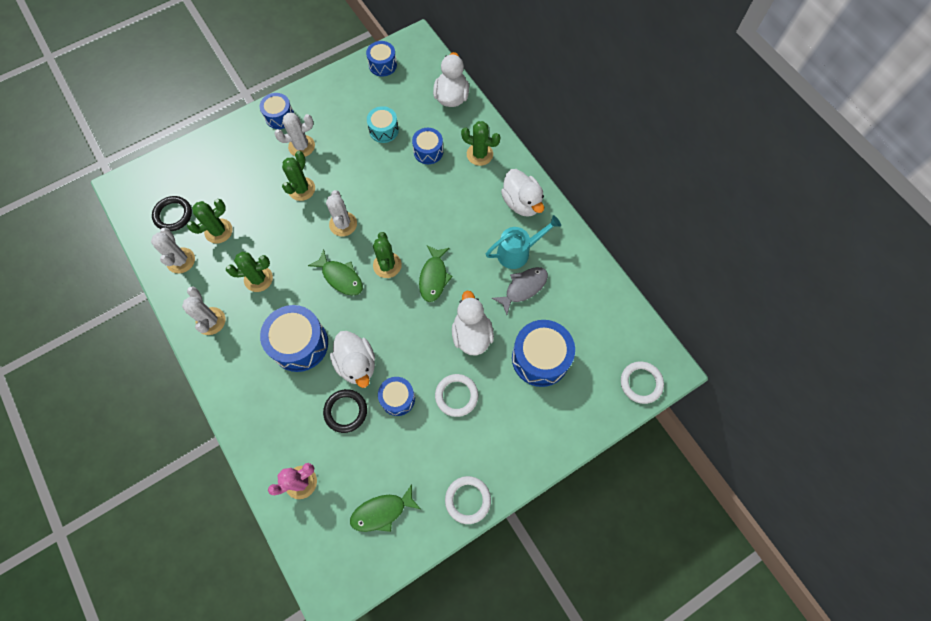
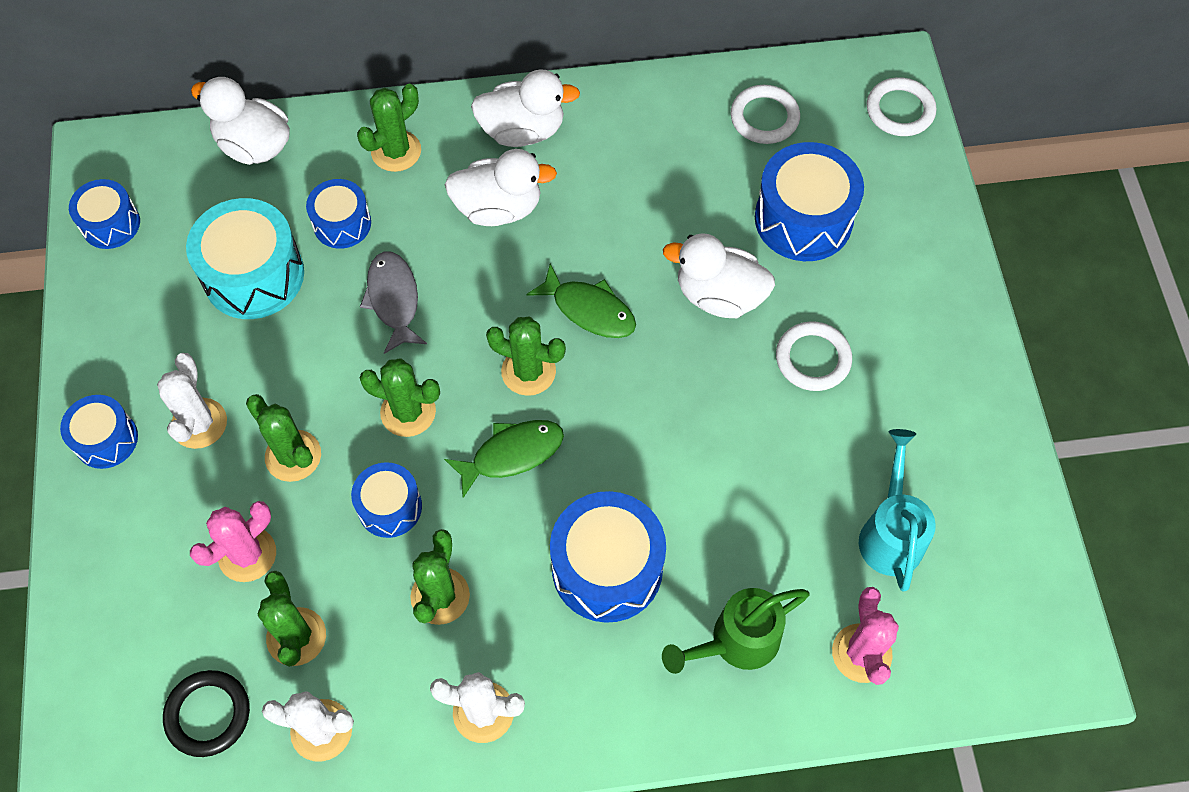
camera: 65 degrees left, 5 degrees down
(248, 194) = (247, 554): none -> pink cactus
(284, 418) = (736, 641): none -> green watering can
(343, 224) = (408, 412): white cactus -> green cactus
(345, 411) = (766, 536): black ring -> none
(356, 364) = (689, 488): white duck -> white duck (498, 208)
(382, 512) = (960, 542): green fish -> none
(384, 130) = (254, 275): turquoise drum -> turquoise drum, size x1.70
(397, 398) = (779, 447): blue drum -> blue drum (390, 507)
(468, 500) = (987, 410): white ring -> white ring (764, 117)
(518, 252) = (608, 173): turquoise watering can -> turquoise watering can (890, 533)
(523, 288) = (674, 192): grey fish -> grey fish (393, 300)

